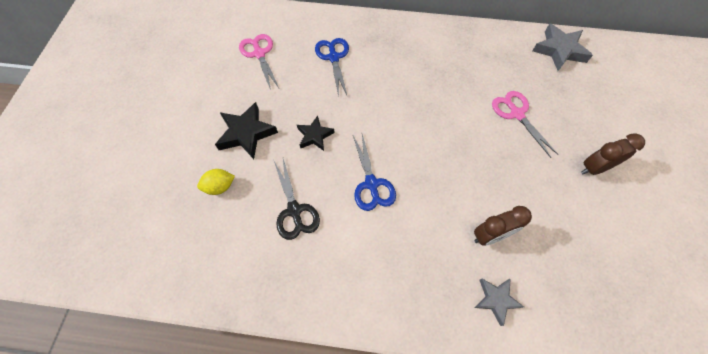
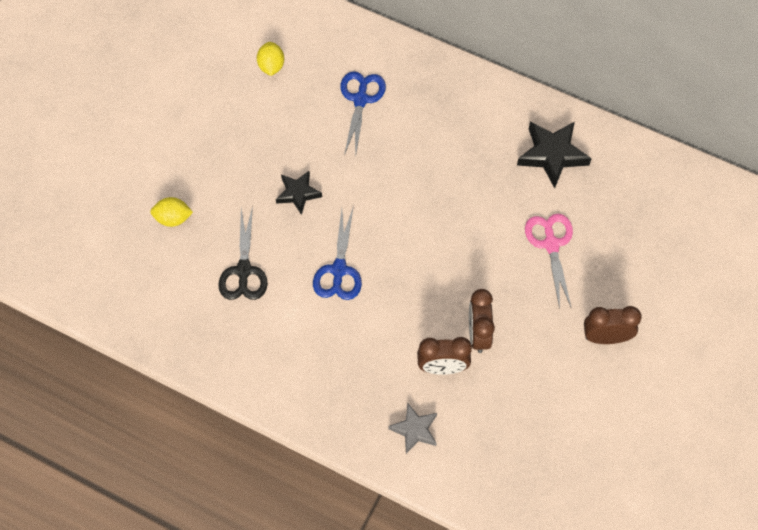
camera: 20 degrees right, 0 degrees up
(246, 133) = (221, 166): black star -> black star (552, 155)
(259, 54) = (271, 66): pink scissors -> yellow lemon
(502, 198) = (478, 334): none -> brown clock
(559, 50) = (657, 179): grey star -> none

